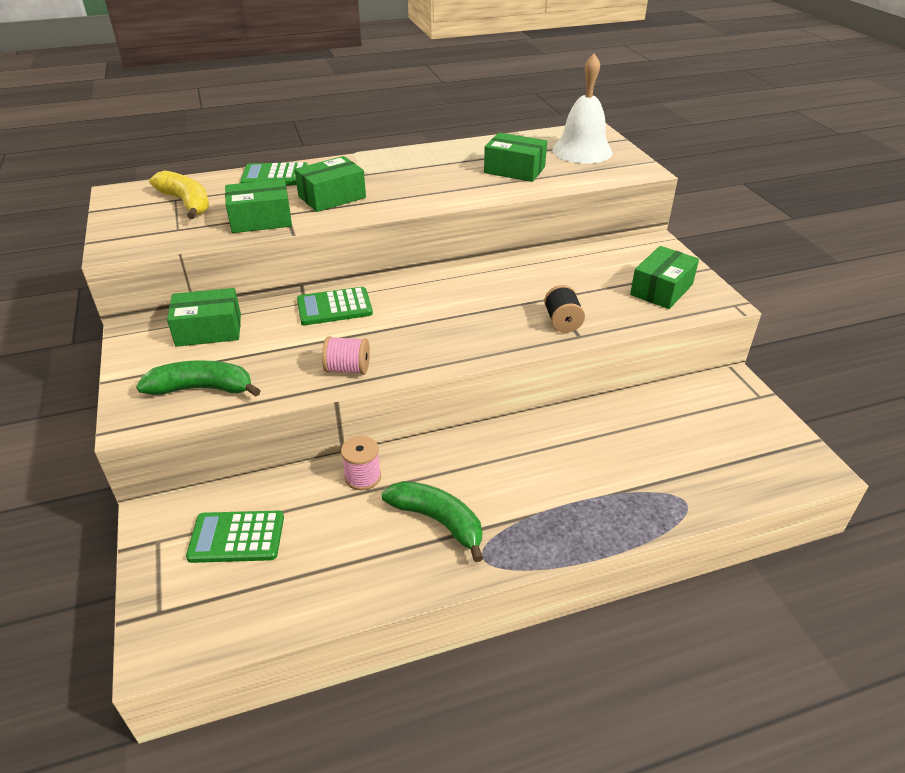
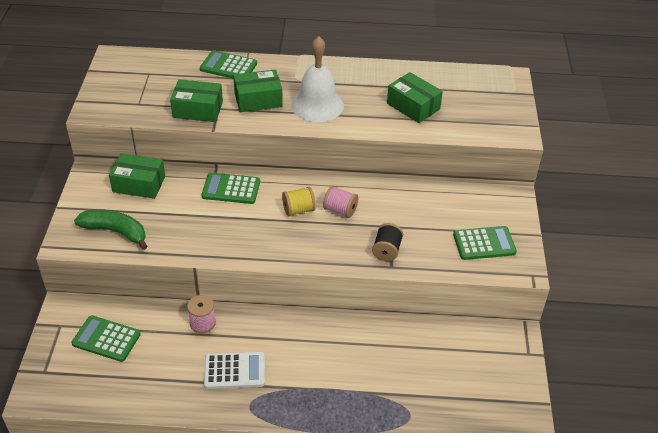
camera: 20 degrees right, 5 degrees up
(187, 203) = (155, 79): yellow banana -> none
(348, 369) = (214, 244): pink spool -> pink spool (340, 210)
(431, 308) = (298, 210): none -> yellow spool
(438, 521) = (234, 371): green banana -> white calculator
(582, 151) = (483, 99): white bell -> white bell (317, 105)
(661, 289) = (484, 243): green box -> green calculator

